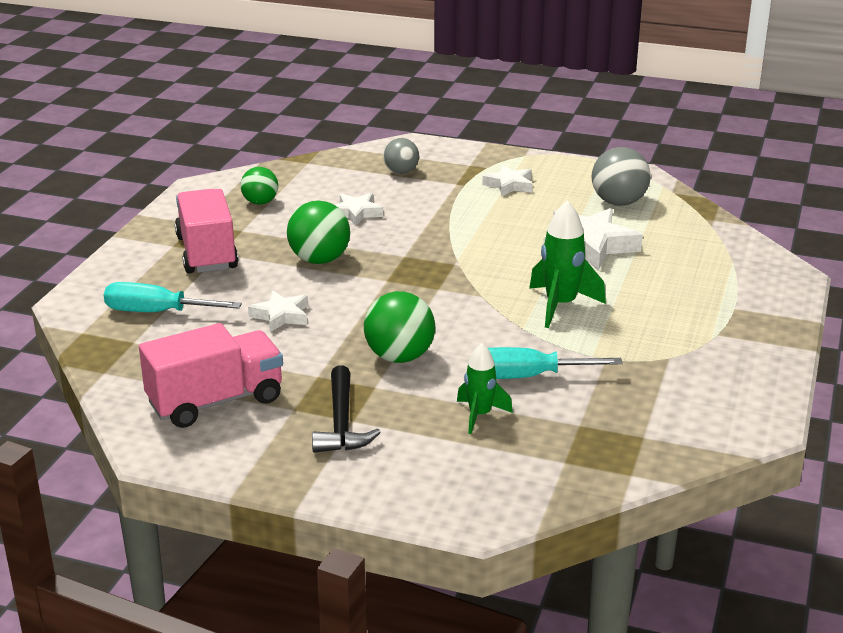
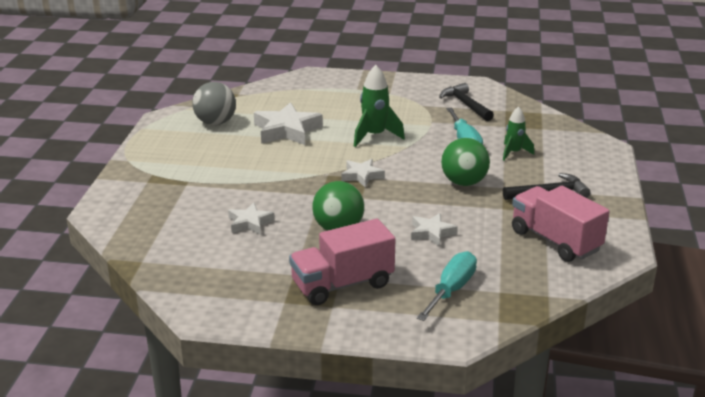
camera: 100 degrees left, 0 degrees up
(156, 312) = (451, 290): turquoise screwdriver -> turquoise screwdriver turned 150 degrees counterclockwise
(260, 202) = (235, 273): green ball -> none
(401, 172) = (164, 211): grey ball -> none
(509, 185) = (188, 163): white star -> white star (362, 176)
(668, 399) = (465, 105): none -> black hammer

